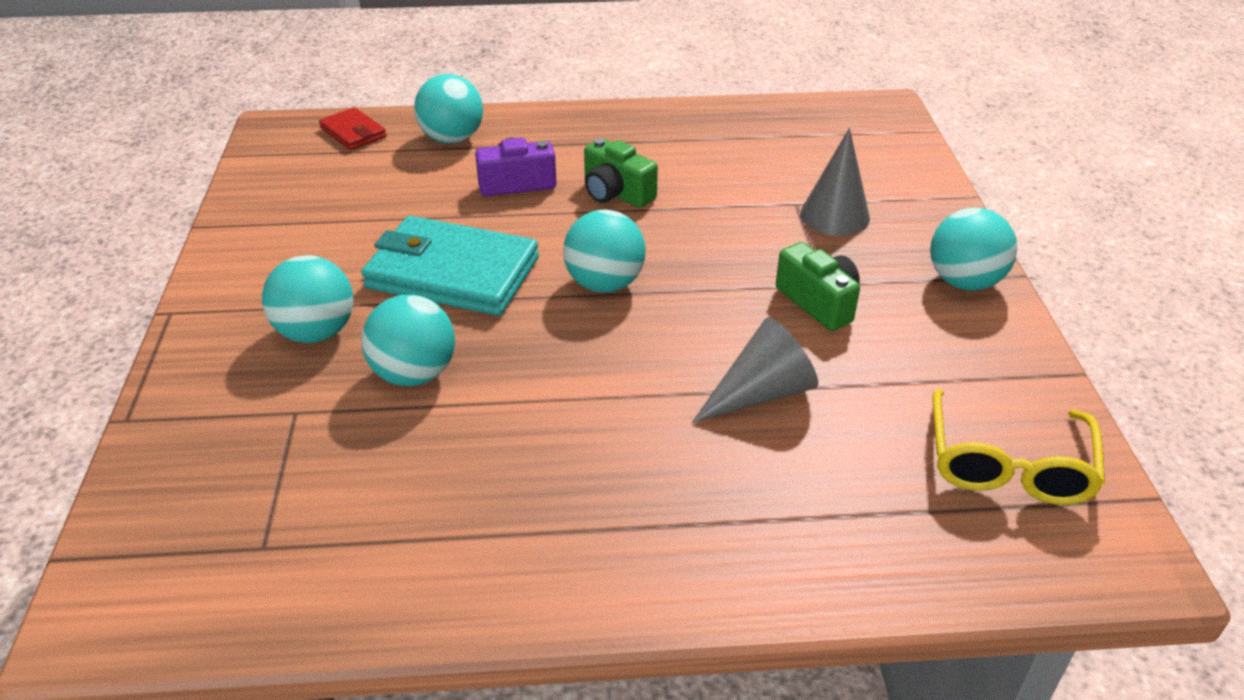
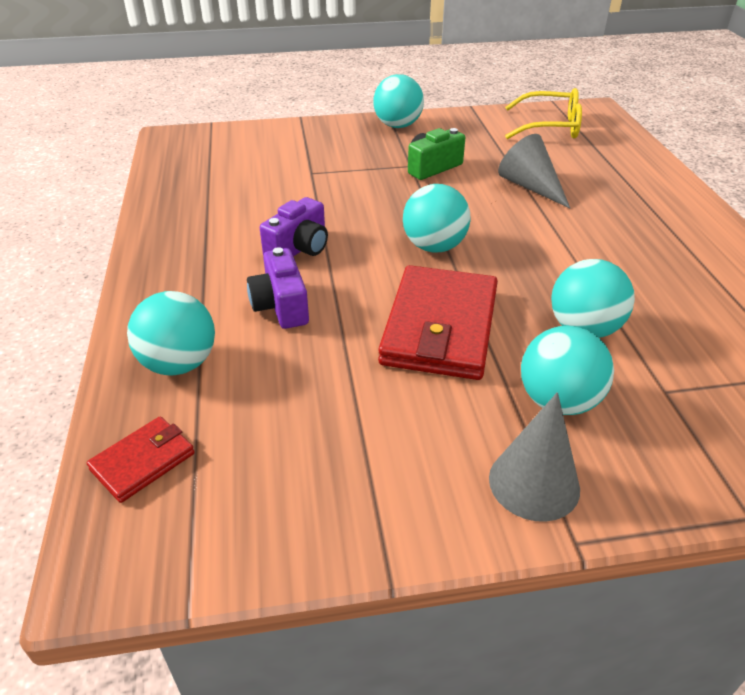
camera: 95 degrees left, 0 degrees up
(452, 273) = (440, 327): turquoise wallet -> red wallet
(616, 193) = (299, 248): green camera -> purple camera
(835, 215) = (328, 159): grey cone -> grey cone (534, 483)

